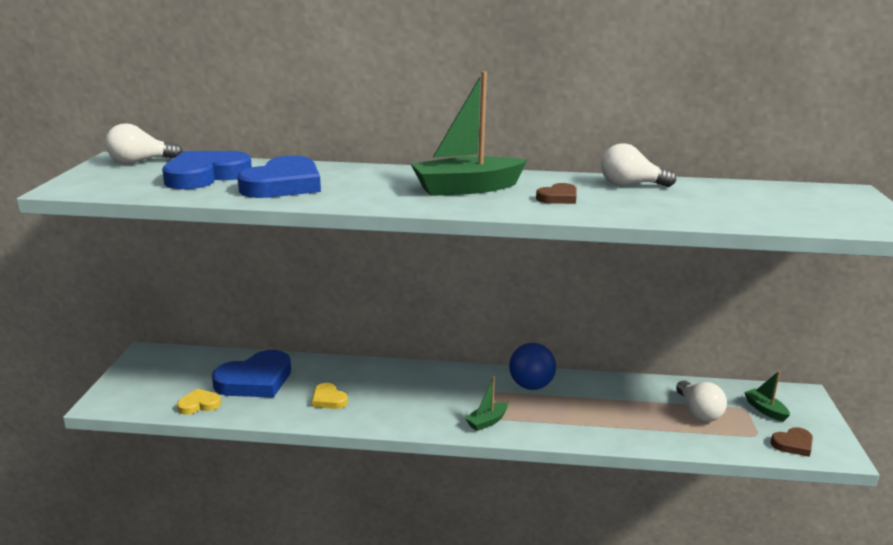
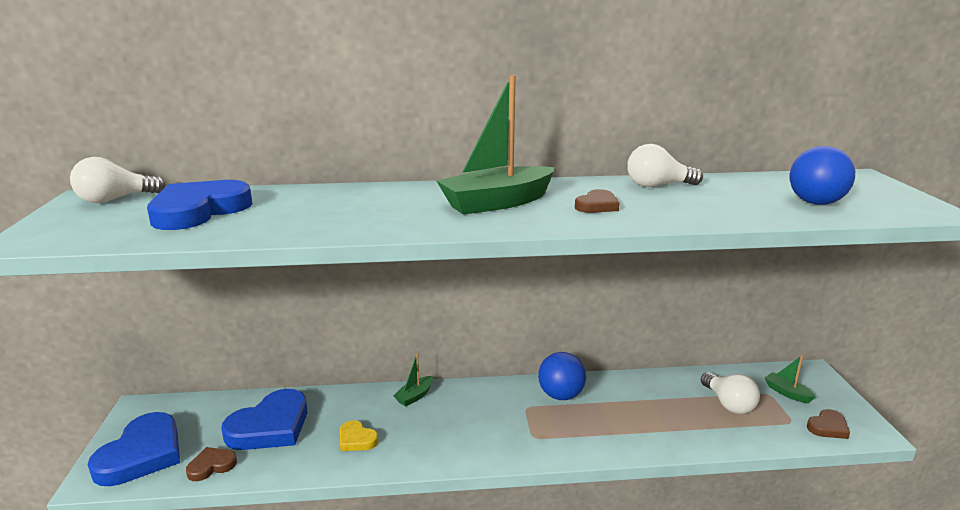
camera: 10 degrees left, 0 degrees up
(199, 404) = (211, 466): yellow heart -> brown heart
(283, 185) = (294, 215): blue heart -> blue heart (142, 454)
(487, 422) = (530, 443): green boat -> green boat (414, 396)
(777, 211) = (815, 203): none -> blue ball

